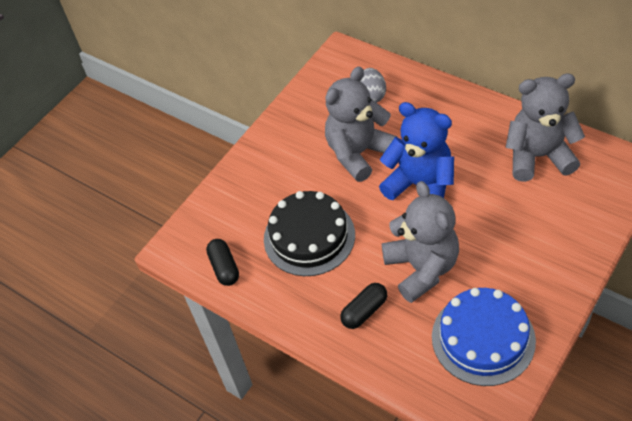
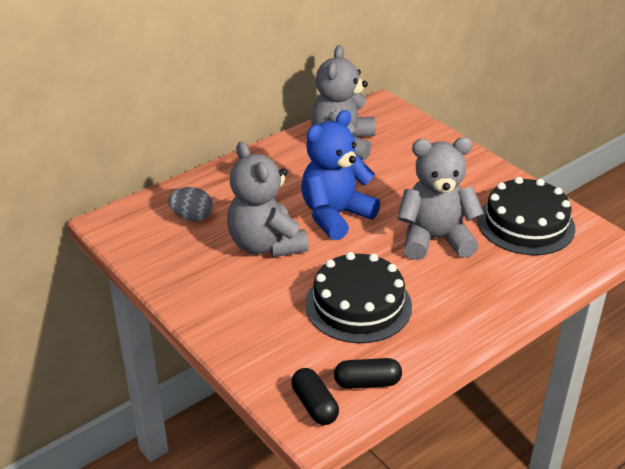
camera: 80 degrees left, 15 degrees down
(364, 311) = (470, 287): black capsule -> black capsule (314, 405)
(483, 338) = (525, 224): blue cake -> black cake

